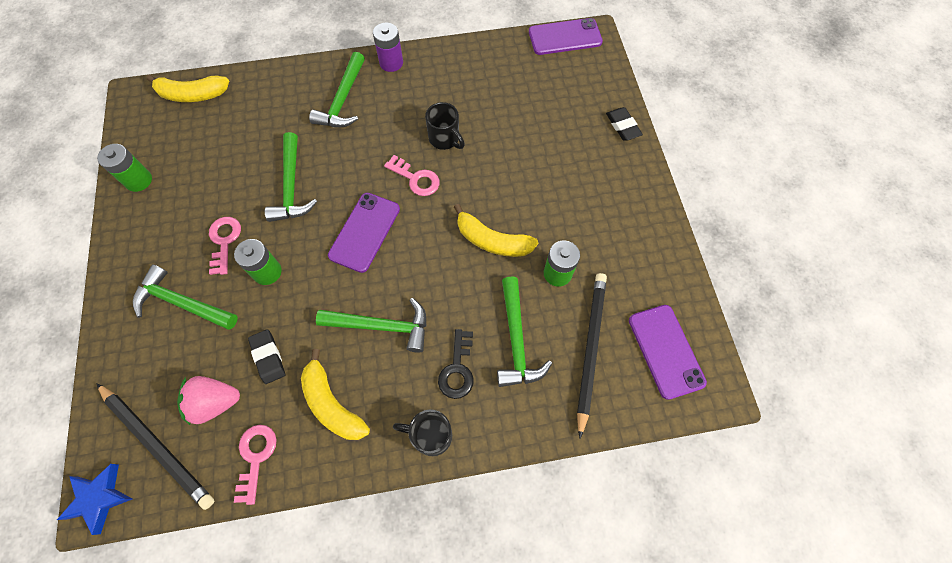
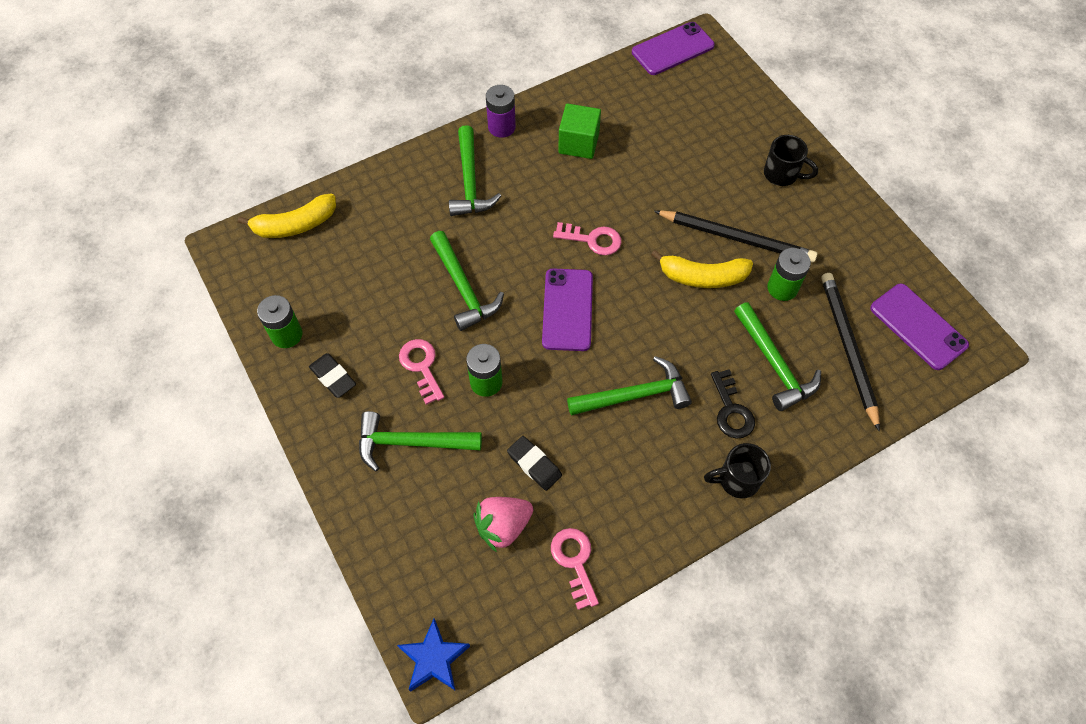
camera: 20 degrees left, 5 degrees down
(157, 445) = (466, 587): black pencil -> black pencil (736, 238)
(332, 404) = (624, 485): yellow banana -> none
(445, 139) = (601, 190): black mug -> black mug (782, 174)
(446, 94) = (578, 143): none -> green cube
(623, 126) = (775, 124): black eraser -> black eraser (333, 377)

